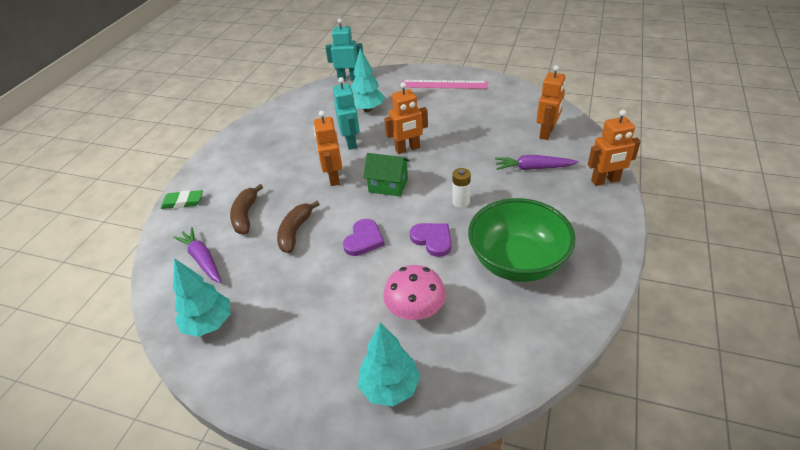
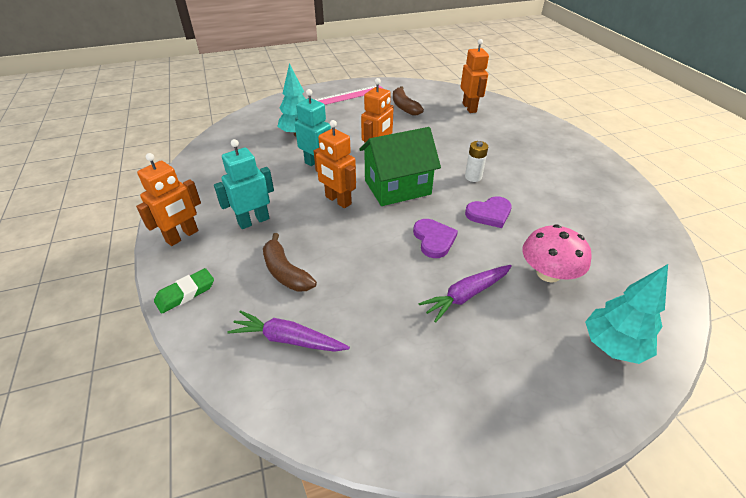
camera: 40 degrees left, 0 degrees up
(209, 324) = (380, 399): turquoise tree -> none
(295, 232) = (360, 262): brown banana -> brown banana (404, 107)
(348, 78) = (245, 115): turquoise robot -> turquoise robot (253, 221)
(388, 185) = (397, 187): green house -> green house, size x1.53
(432, 240) = (489, 214): purple heart -> purple heart turned 150 degrees clockwise
(517, 262) = (568, 202): green bowl -> none
(533, 168) = (492, 134): purple carrot -> purple carrot (466, 295)
(605, 181) = (548, 126): orange robot -> orange robot (182, 236)

